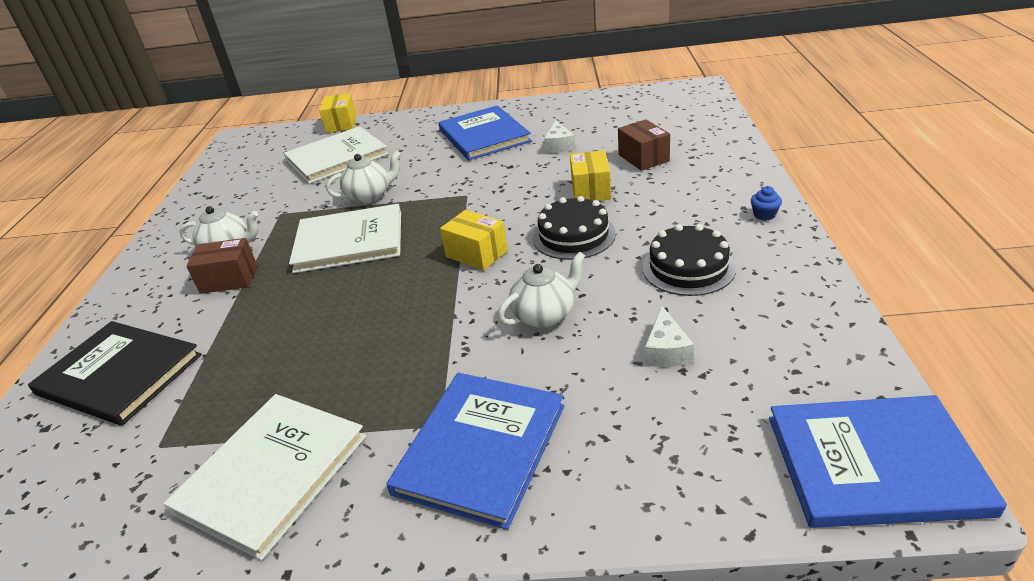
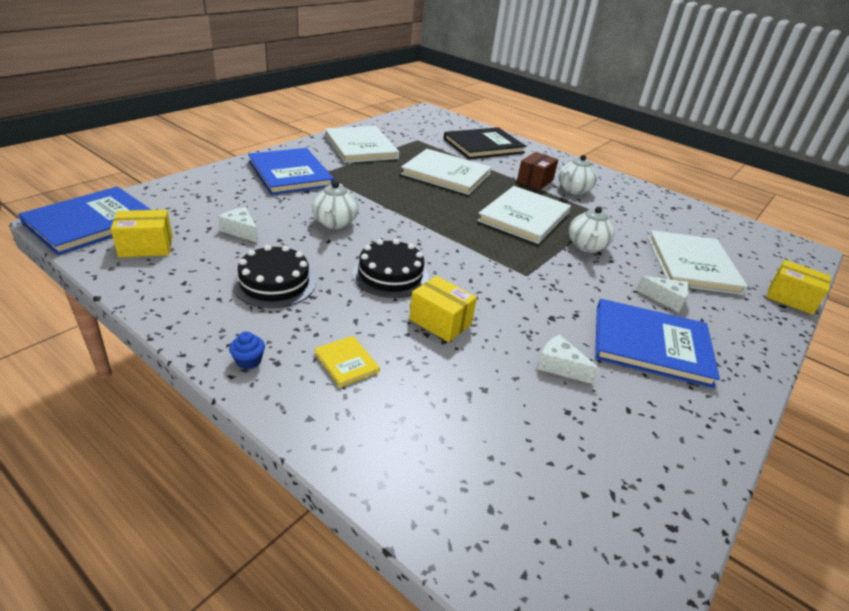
camera: 120 degrees right, 0 degrees up
(289, 338) = (446, 174): none -> white book
(413, 149) = (666, 299): none -> white cheese
(477, 254) = (434, 239): yellow box -> yellow box (146, 247)
(643, 158) = (450, 389): brown box -> none
(692, 191) = (346, 362): none -> yellow book

